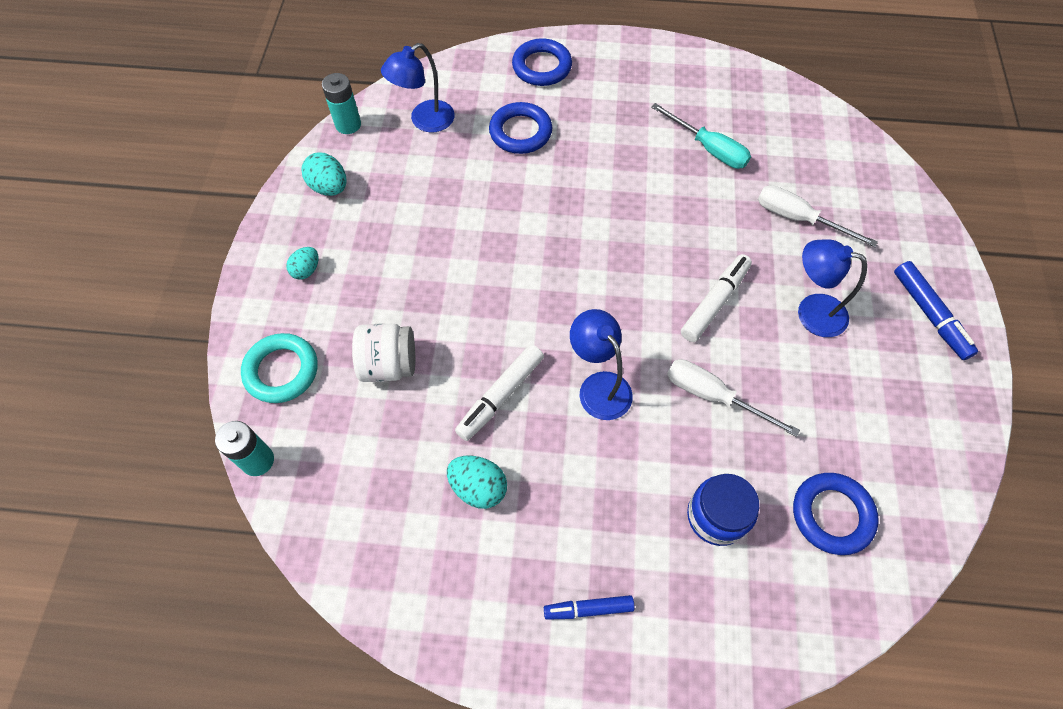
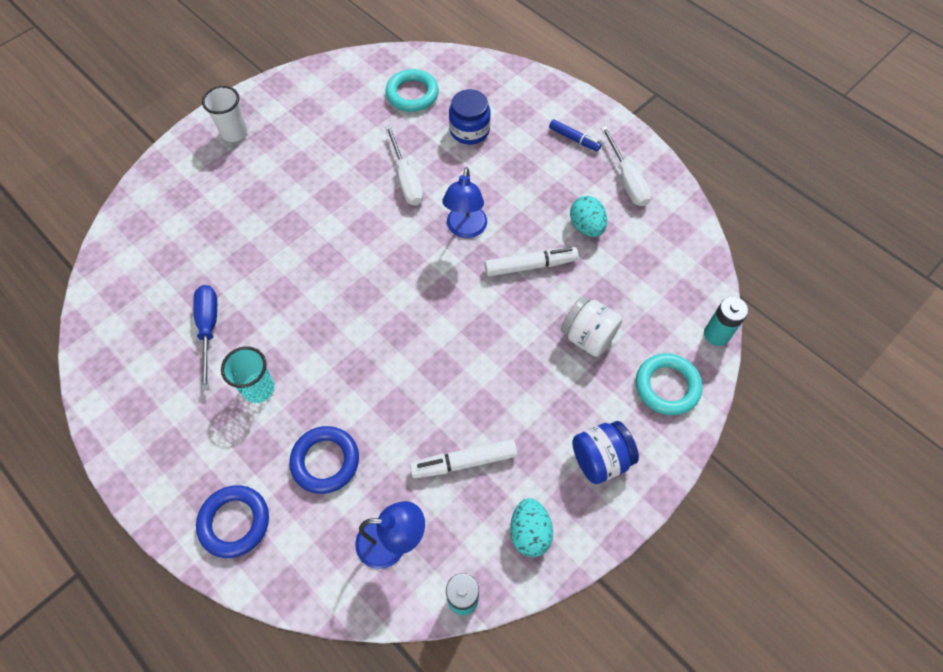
camera: 140 degrees left, 0 degrees up
(306, 270) = (600, 459): turquoise egg -> blue jar
(621, 139) = (259, 389): none -> turquoise cup
(708, 149) = (209, 329): turquoise screwdriver -> blue screwdriver
(714, 302) = (342, 225): white marker -> white marker (464, 462)
(798, 218) = (223, 234): white screwdriver -> white screwdriver (627, 180)
(811, 311) = (295, 180): blue lamp -> none
(832, 515) = (412, 94): blue ring -> turquoise ring
(929, 314) = (234, 133): blue marker -> white cup

